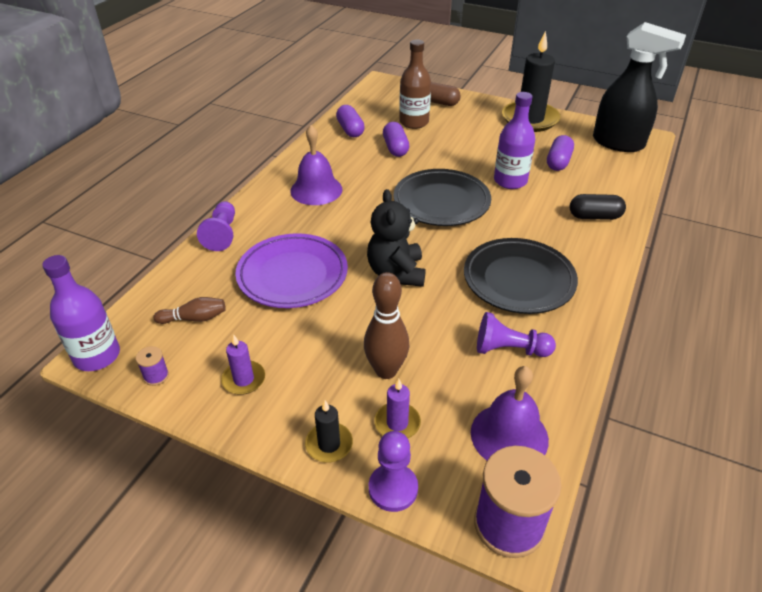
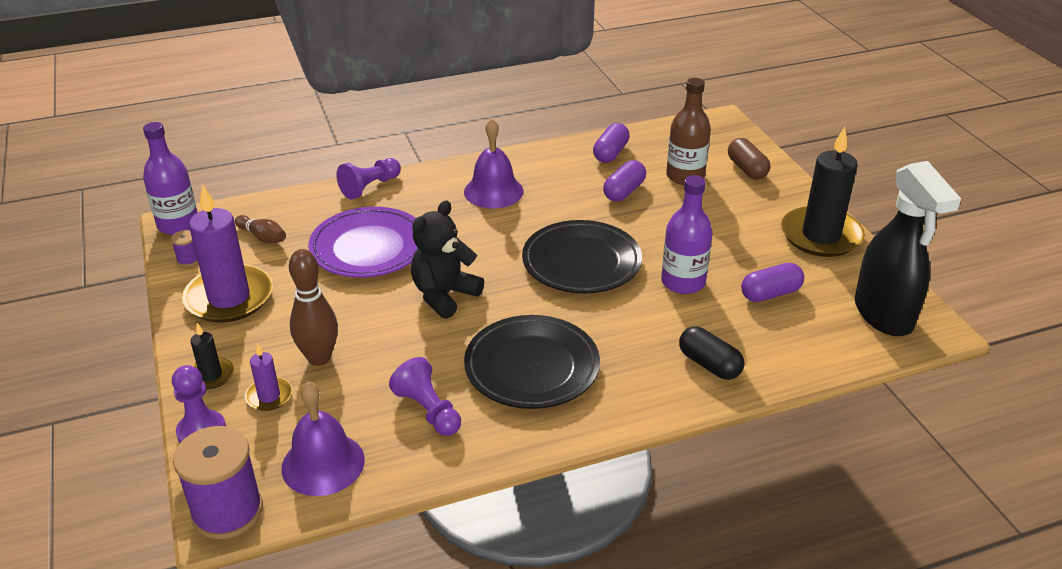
camera: 45 degrees right, 5 degrees down
(243, 379) = (229, 298): purple candle -> purple candle, size x2.11

